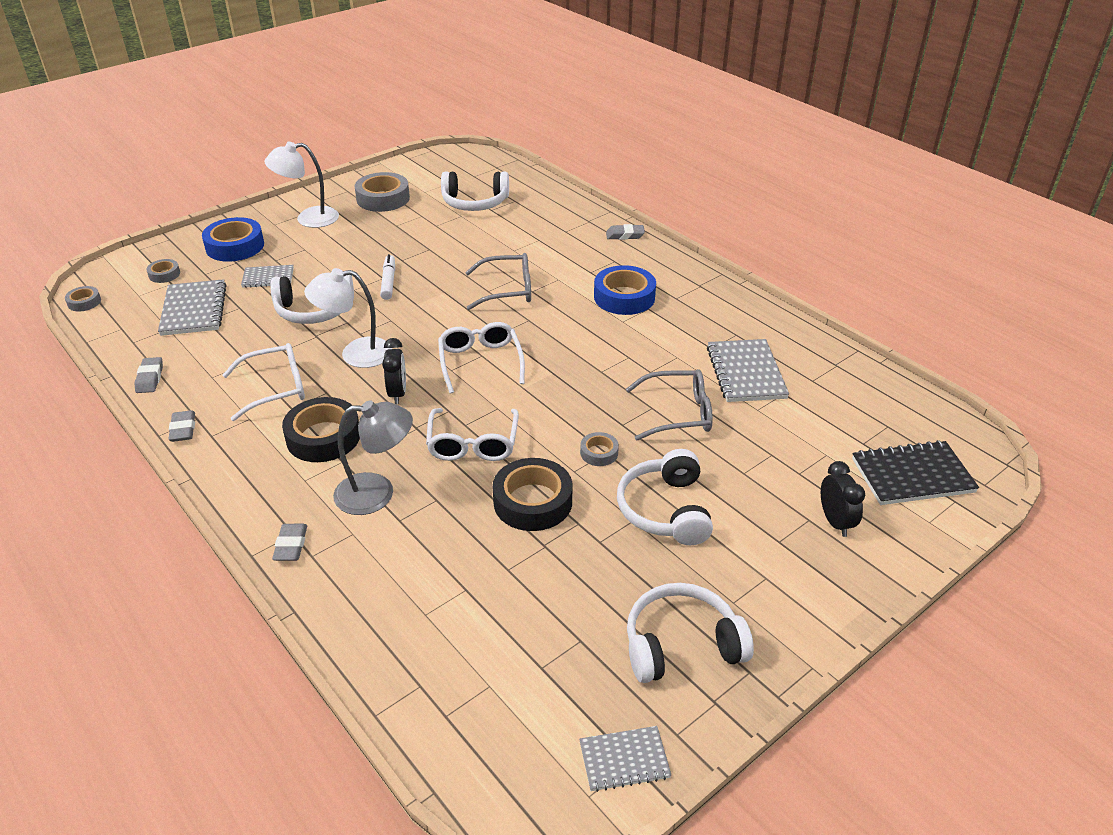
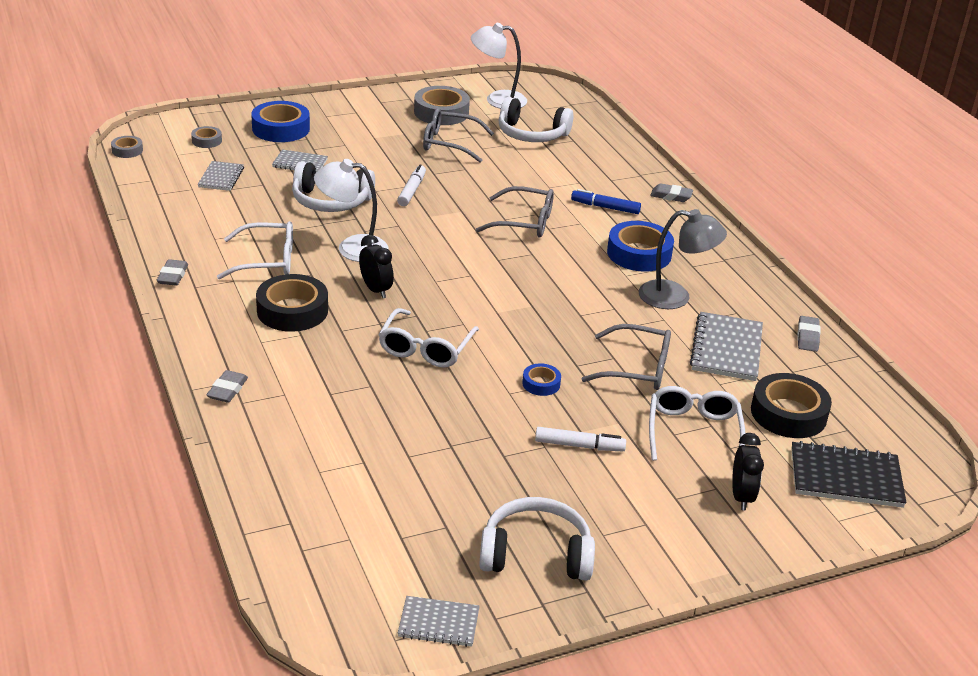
camera: 15 degrees right, 5 degrees down
(150, 378) = (160, 227): grey eraser -> grey eraser (807, 337)
(194, 310) = (221, 177): grey notebook -> grey notebook, size x0.61
(308, 218) = (360, 117): white lamp -> white lamp (497, 100)
(377, 493) = (320, 367): grey lamp -> grey lamp (675, 297)
(398, 393) = (376, 290): black clock -> black clock turned 45 degrees counterclockwise
(404, 227) = (449, 143): none -> grey glasses
(480, 362) = (466, 280): white glasses -> white glasses (693, 432)
(533, 501) = (458, 408): black tape -> black tape (788, 413)
(573, 259) = (605, 207): none -> blue marker
(599, 453) = (541, 384): grey tape -> blue tape
(665, 510) = (579, 445): white headphones -> white marker

